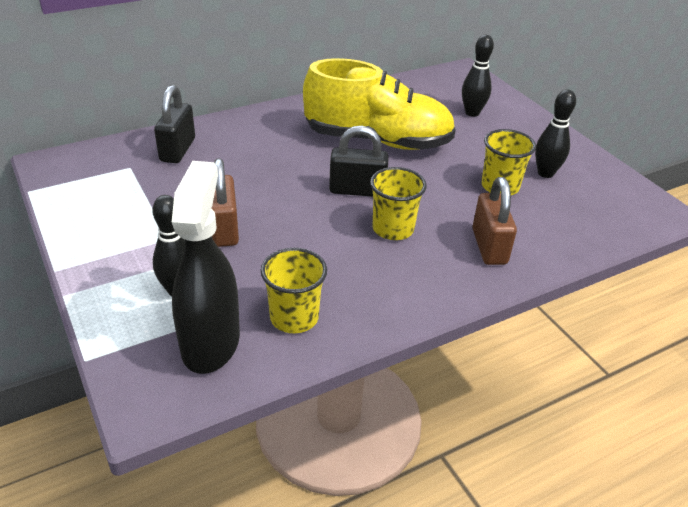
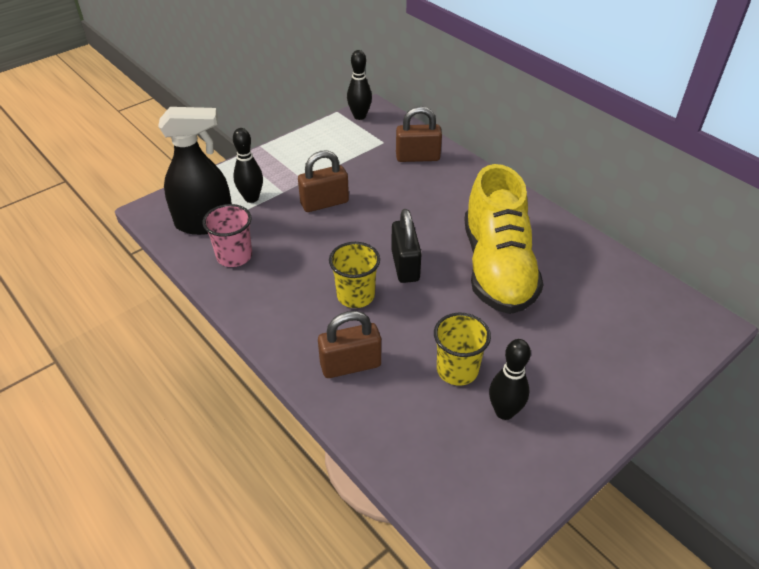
camera: 80 degrees right, 5 degrees up
(177, 150) = (417, 157): black padlock -> brown padlock
(294, 317) = (234, 256): yellow cup -> pink cup
(472, 113) = (604, 338): black bowling pin -> black bowling pin (359, 116)

